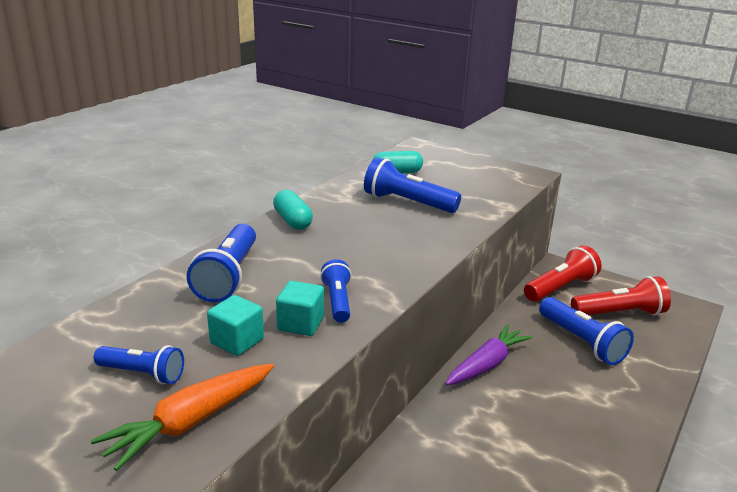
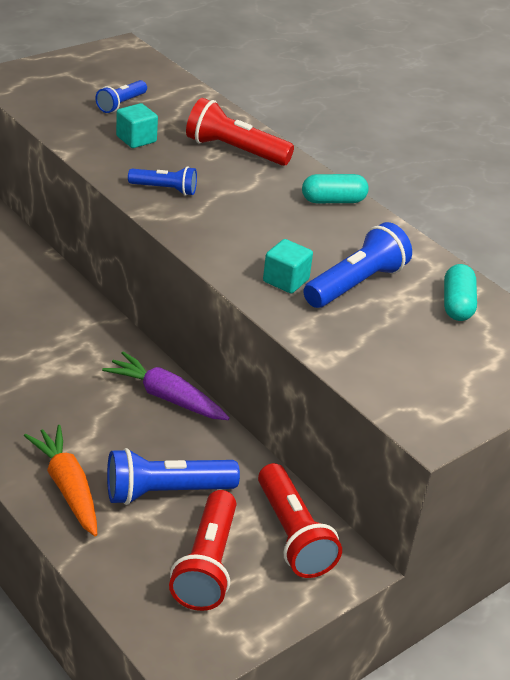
camera: 105 degrees right, 10 degrees up
(190, 422) = (60, 112): orange carrot -> orange carrot (67, 487)
(228, 276) = (234, 151): blue flashlight -> red flashlight
(300, 324) = (142, 167): turquoise cube -> turquoise cube (286, 280)
(487, 364) = (166, 397): purple carrot -> purple carrot turned 150 degrees clockwise

